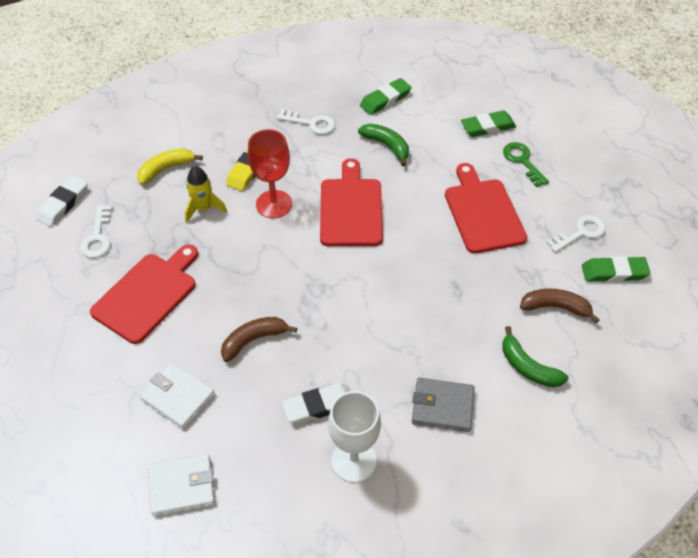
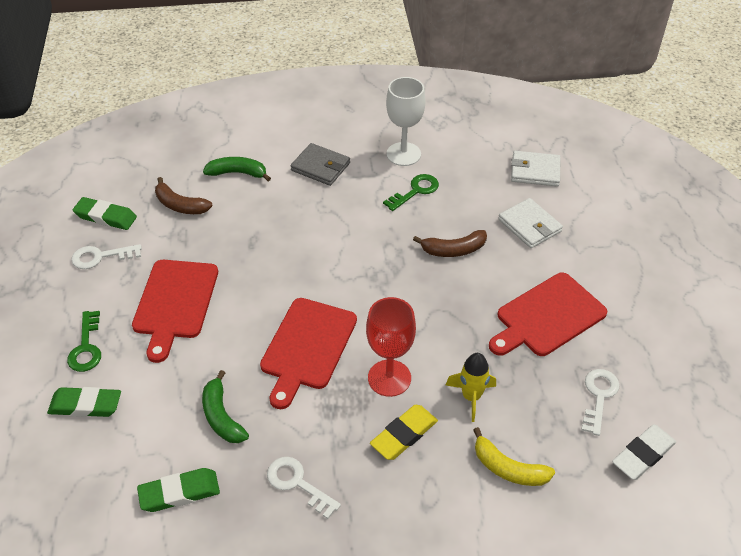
camera: 160 degrees left, 5 degrees down
(166, 169) = (508, 468): yellow banana -> yellow banana turned 45 degrees clockwise
(319, 406) = (415, 191): white eraser -> green key
(528, 367) = (238, 173): green banana -> green banana turned 60 degrees counterclockwise

